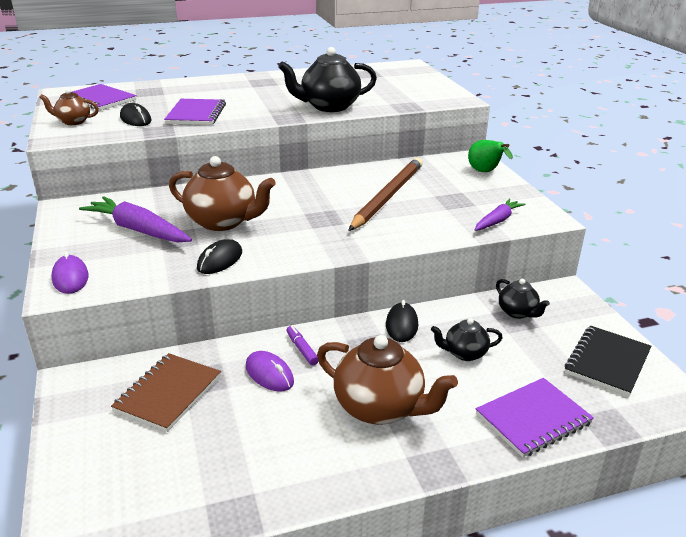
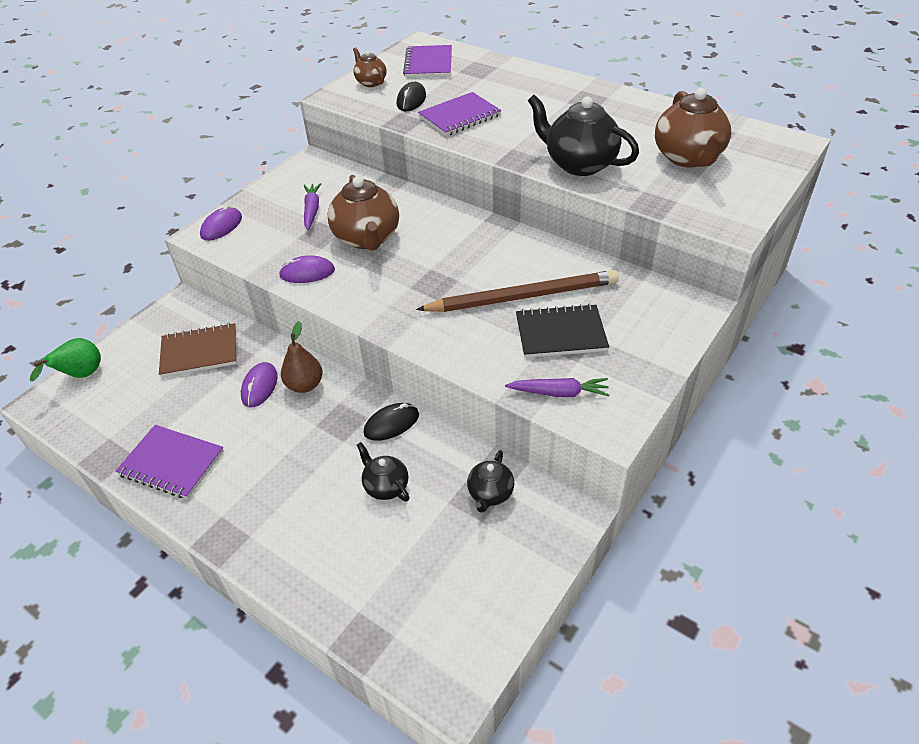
camera: 55 degrees right, 15 degrees up
(138, 230) = (312, 210): purple carrot -> purple carrot, size x0.60
(220, 260) = (307, 273): black mouse -> purple mouse
(302, 349) = (305, 385): purple marker -> brown pear
(380, 408) = (267, 471): brown teapot -> brown teapot (688, 158)
(485, 172) = (669, 332): green pear -> green pear (81, 375)
(533, 419) = (327, 578): purple notebook -> purple notebook (172, 463)
(607, 362) = (466, 602): black notebook -> black notebook (560, 333)

